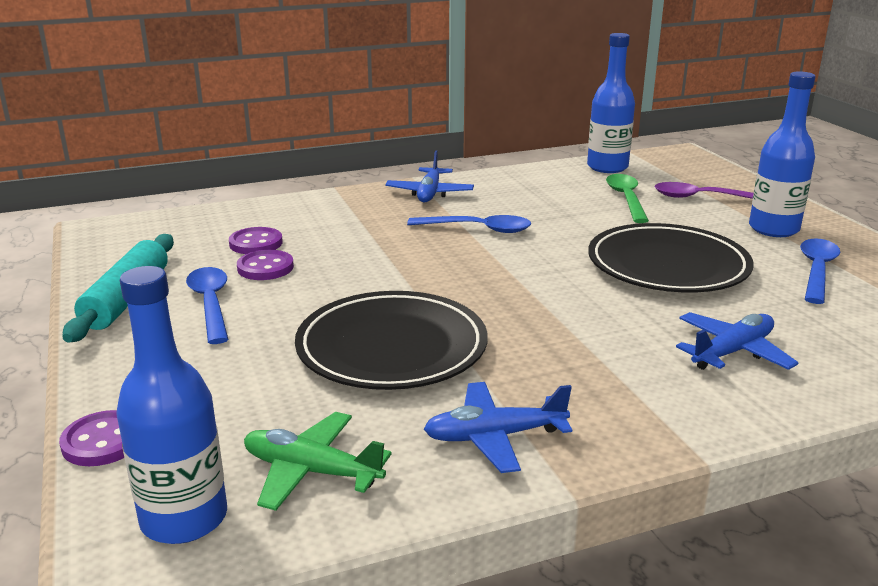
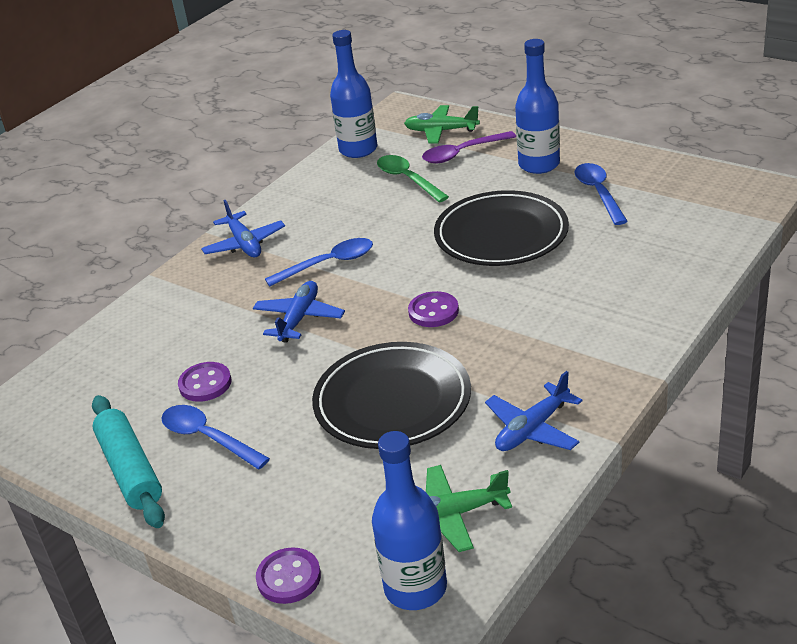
camera: 30 degrees left, 10 degrees up
(256, 243) = (163, 365): purple button -> purple button (433, 311)
(701, 178) = (441, 131): none -> green plane
(732, 352) = (607, 290): blue plane -> blue plane (299, 319)

